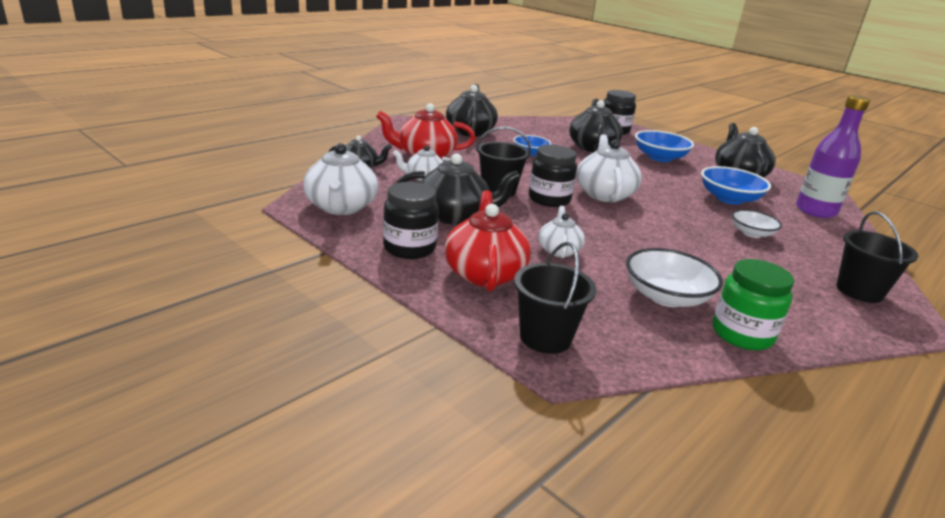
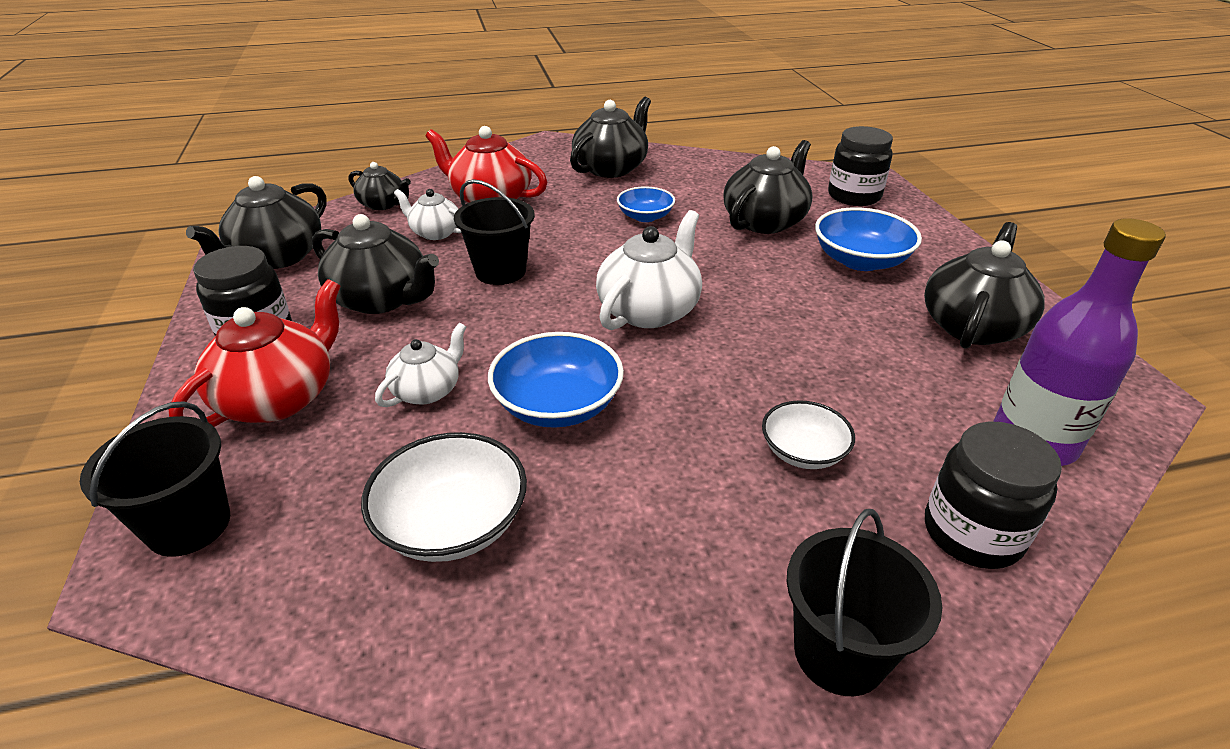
camera: 35 degrees right, 10 degrees up
(341, 207) = (277, 257): white teapot -> black teapot
(549, 199) = (548, 301): black jar -> black jar (972, 533)
(729, 199) = (871, 370): blue bowl -> blue bowl (558, 405)
(742, 334) = (457, 643): green jar -> none

